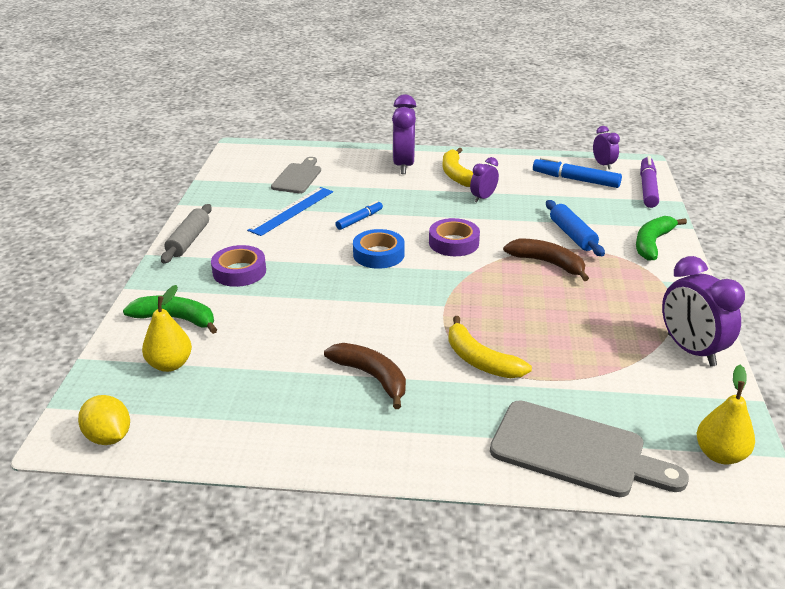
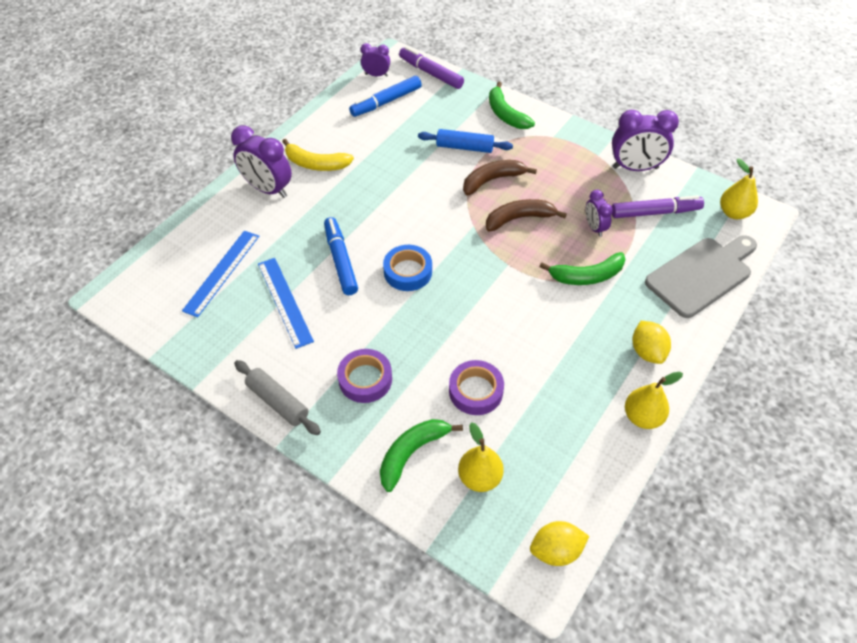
camera: 60 degrees left, 20 degrees up
(298, 177) = (222, 272): grey cutting board -> blue ruler
(313, 455) = (642, 417): none -> yellow pear
(359, 219) = (341, 260): blue marker -> blue marker, size x1.63
(372, 377) = (572, 346): brown banana -> brown banana (519, 218)
(410, 435) = (647, 351): none -> yellow lemon
(453, 243) = (425, 218): purple tape -> purple tape (475, 391)
(480, 360) = (586, 276): yellow banana -> green banana
(483, 198) = (369, 167): purple clock -> purple clock (594, 228)
(636, 385) = (655, 212): none -> purple marker

